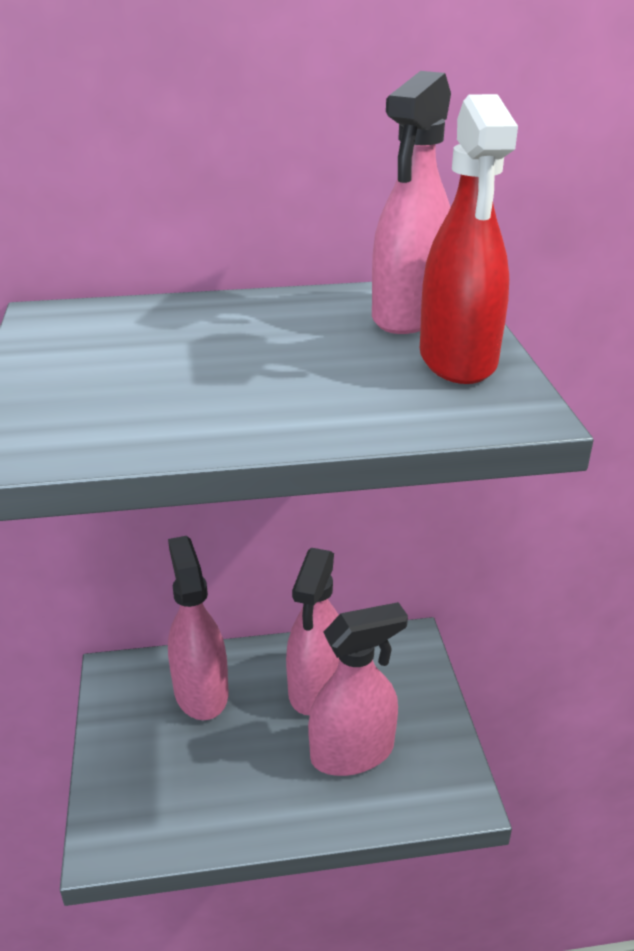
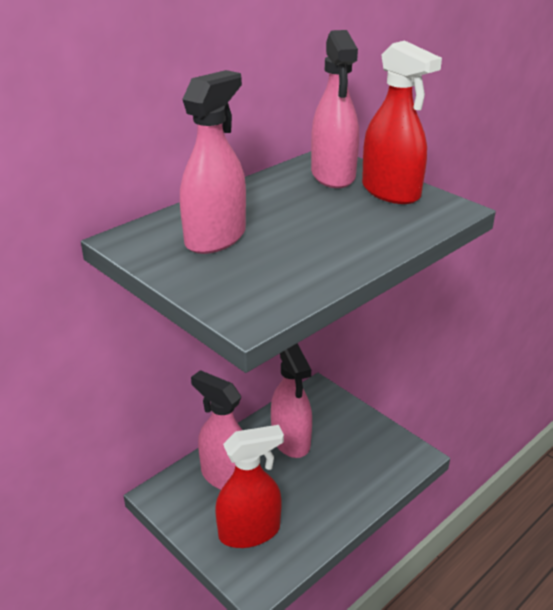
camera: 35 degrees left, 0 degrees up
(162, 773) = (249, 531): none -> red spray bottle
(352, 752) = (343, 463): pink spray bottle -> pink spray bottle (215, 237)

